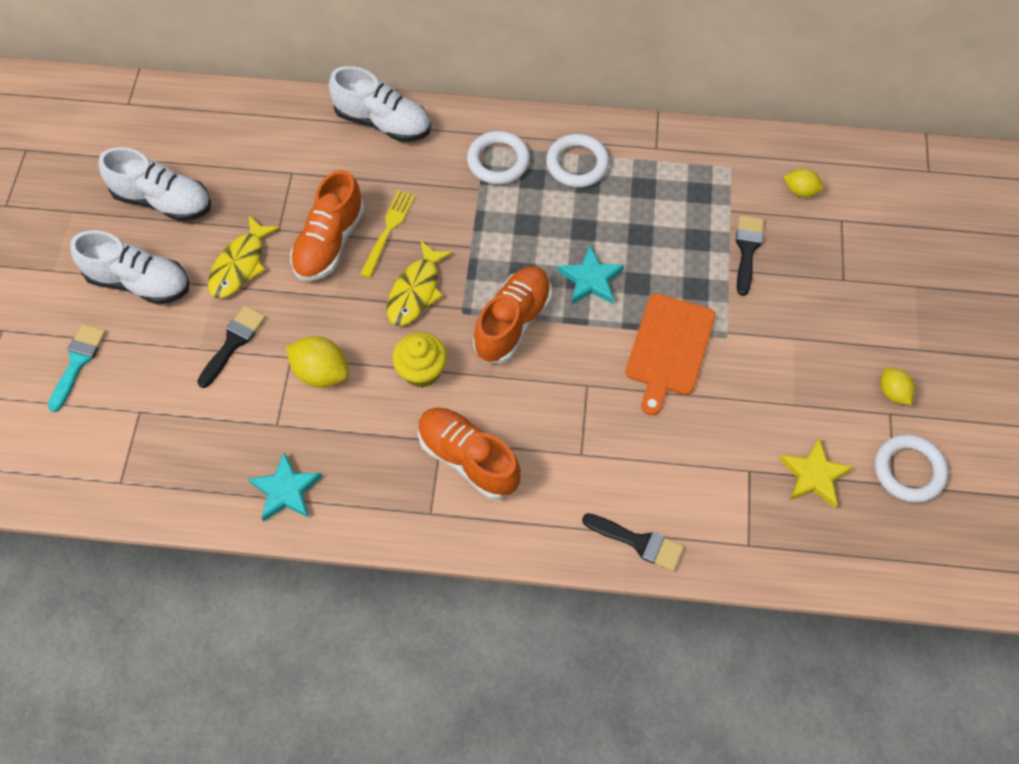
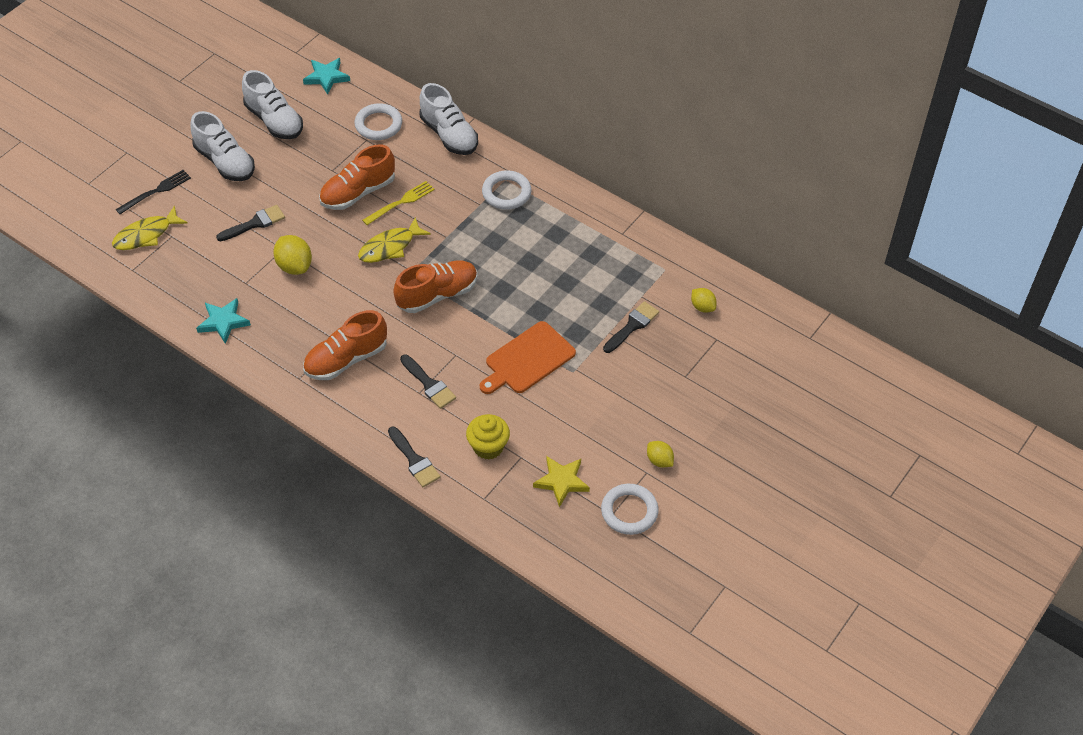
camera: 30 degrees right, 10 degrees down
(77, 362) = (156, 191): turquoise brush -> black fork
(240, 265) = (293, 180): yellow fish -> yellow fish (146, 235)
(421, 371) = (357, 295): yellow cupcake -> yellow cupcake (488, 447)
(468, 459) = (346, 359): orange shoe -> orange shoe turned 105 degrees counterclockwise
(577, 164) = (558, 219): white ring -> white ring (378, 125)
(584, 438) = (429, 384): none -> black brush
(590, 279) = (509, 293): turquoise star -> turquoise star (326, 77)
(893, 392) = (659, 461): yellow lemon -> yellow lemon turned 45 degrees counterclockwise

